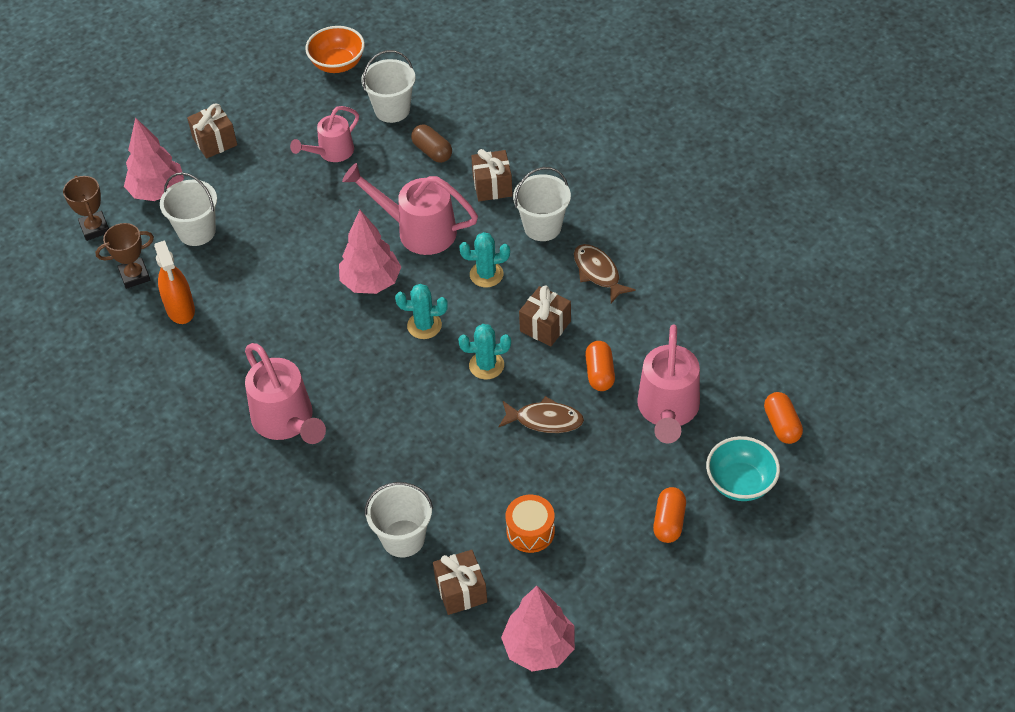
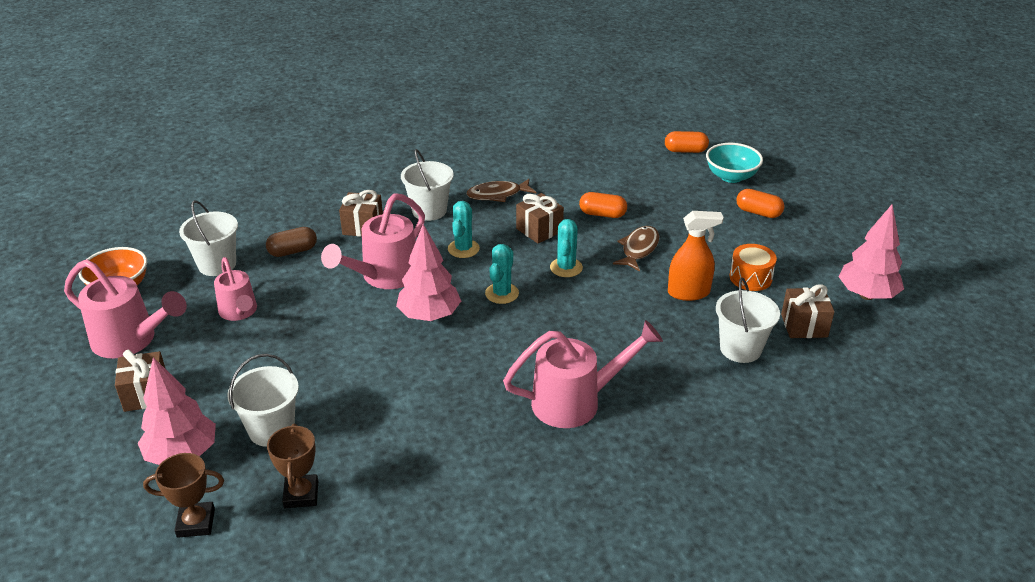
camera: 75 degrees left, 15 degrees down
(180, 309) = (378, 461): orange spray bottle -> orange spray bottle (688, 293)
(667, 410) = (653, 192): pink watering can -> pink watering can (131, 340)

